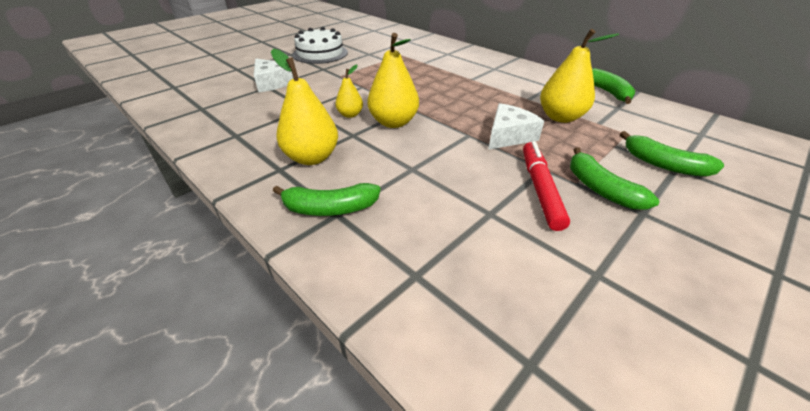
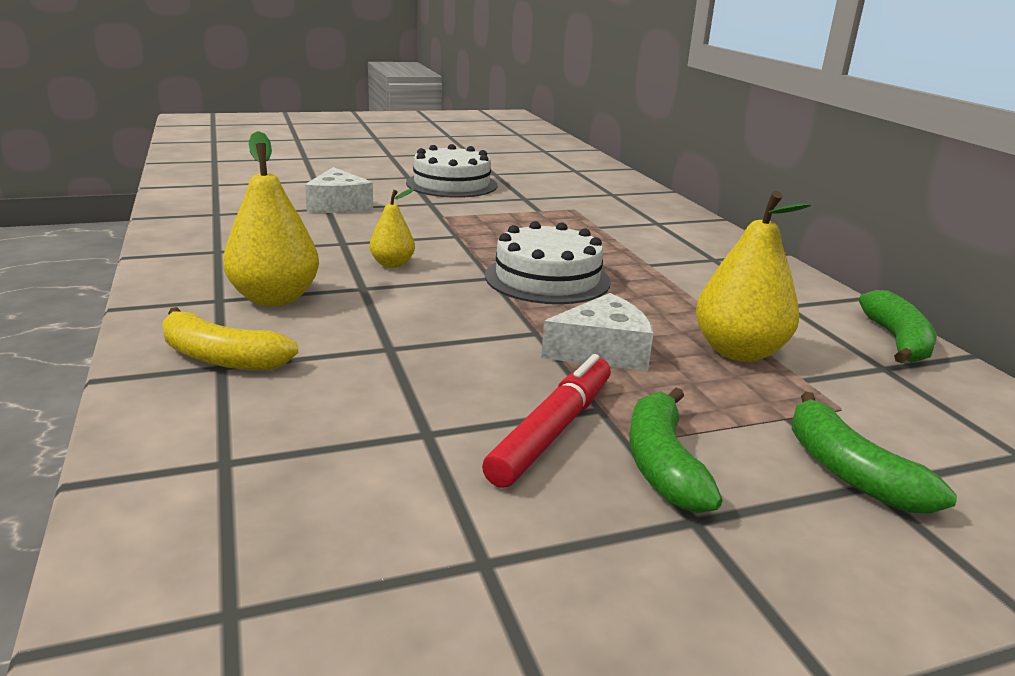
camera: 25 degrees right, 15 degrees down
(330, 208) = (221, 358): green banana -> yellow banana
(393, 122) = (441, 288): yellow pear -> none
(437, 101) = (547, 278): none -> white cake

